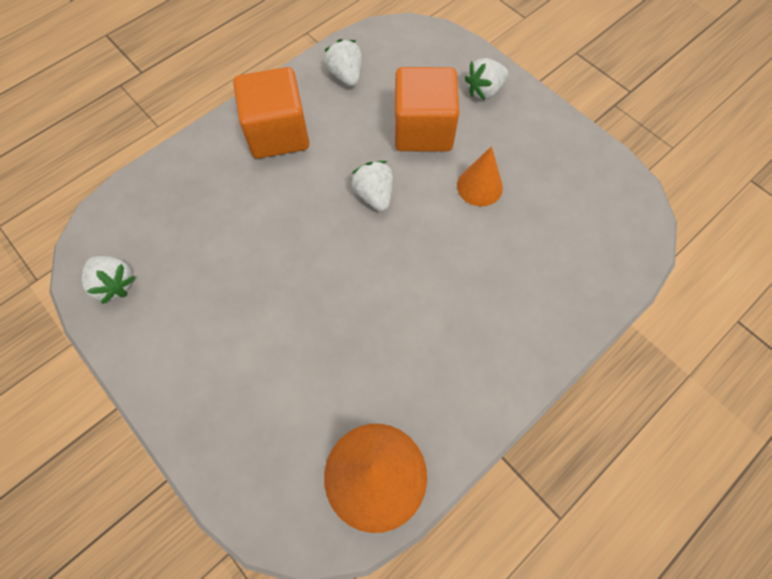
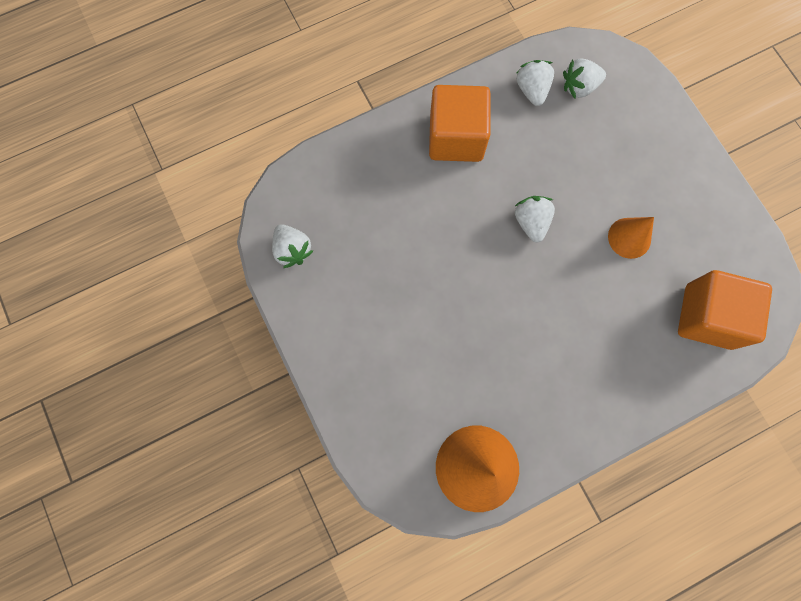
camera: 15 degrees right, 10 degrees up
(423, 130) = (591, 167): orange cube -> orange cube (707, 316)
(484, 90) = (661, 138): white strawberry -> white strawberry (579, 87)

